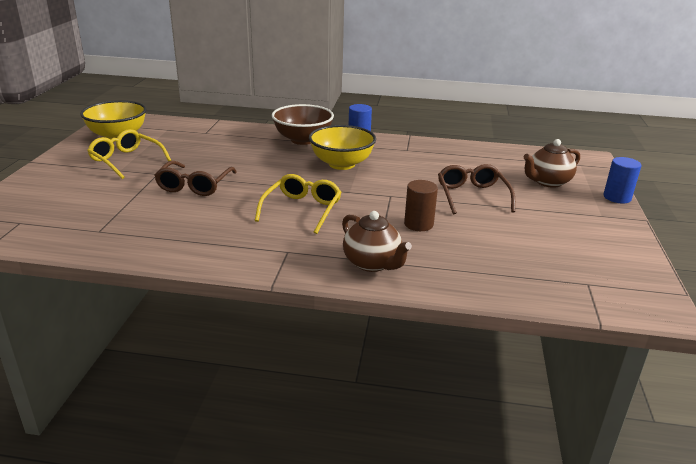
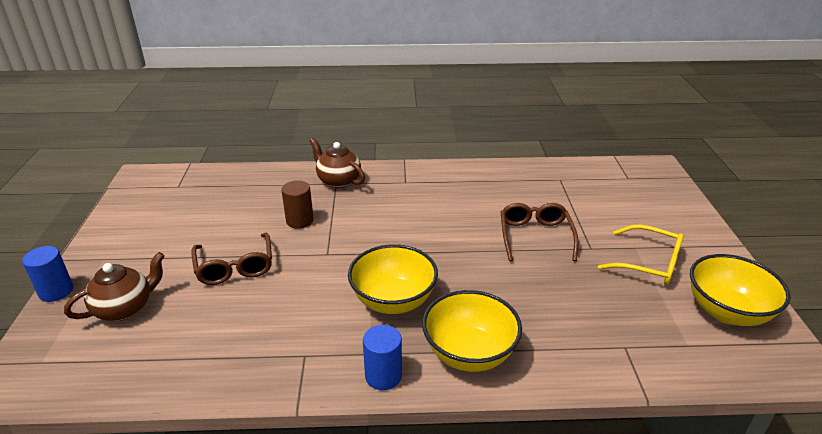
camera: 170 degrees right, 5 degrees up
(302, 210) = (411, 222): yellow glasses -> none
(303, 140) = (469, 353): brown bowl -> yellow bowl

